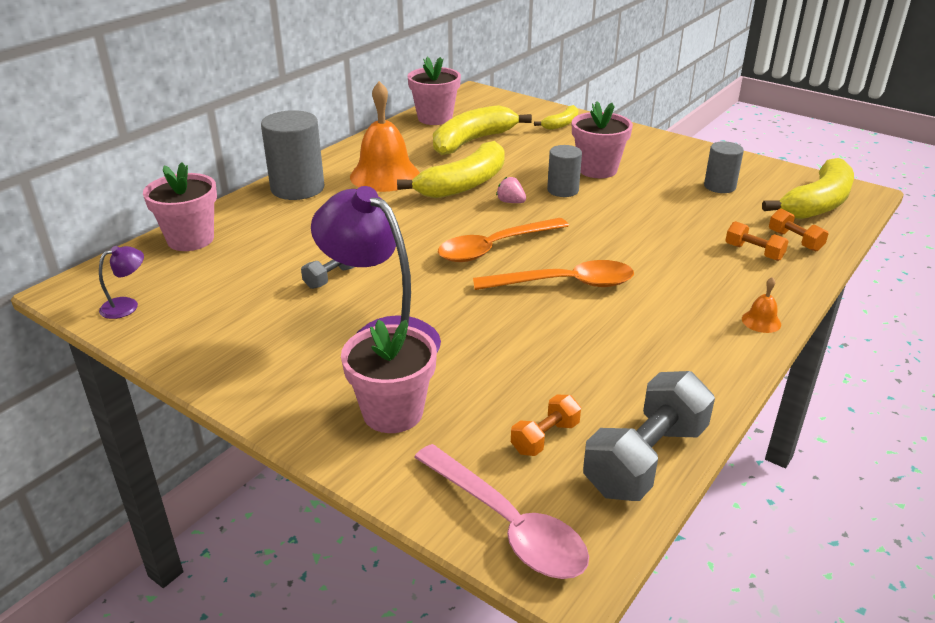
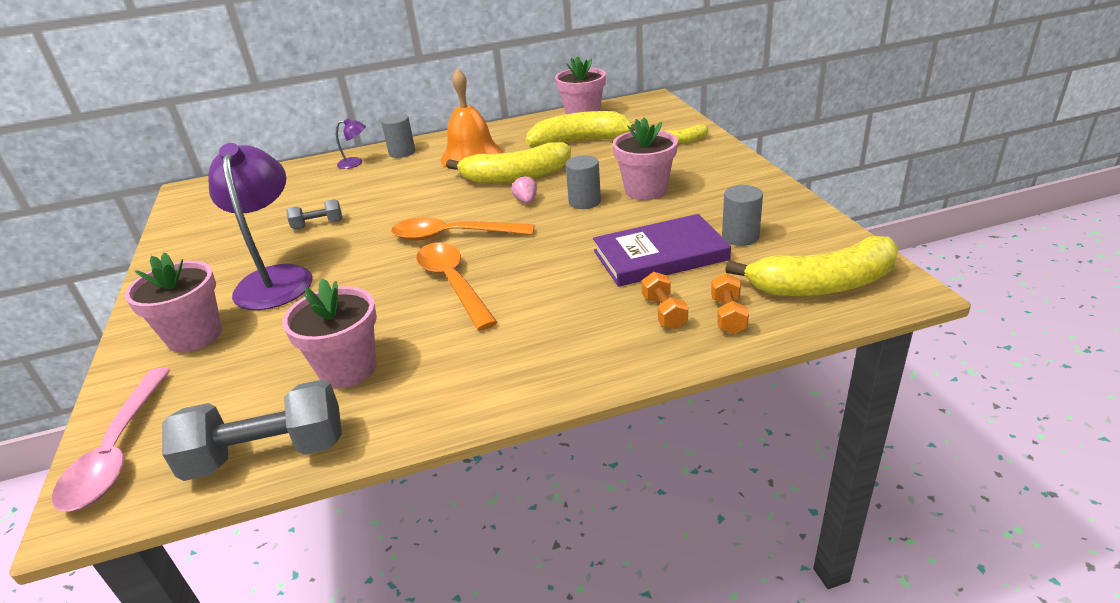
camera: 40 degrees right, 0 degrees up
(127, 305) = (194, 208): purple lamp -> purple lamp (355, 163)
(190, 239) = (289, 173): pink flower pot -> pink flower pot (348, 369)
(297, 188) = (402, 152): grey cylinder -> grey cylinder, size x0.59
(545, 437) = (239, 400): orange dumbbell -> none
(564, 284) = (453, 283): orange spoon -> orange spoon turned 150 degrees counterclockwise
(688, 215) = (660, 255): none -> purple book
(761, 321) = (556, 381): orange bell -> none

